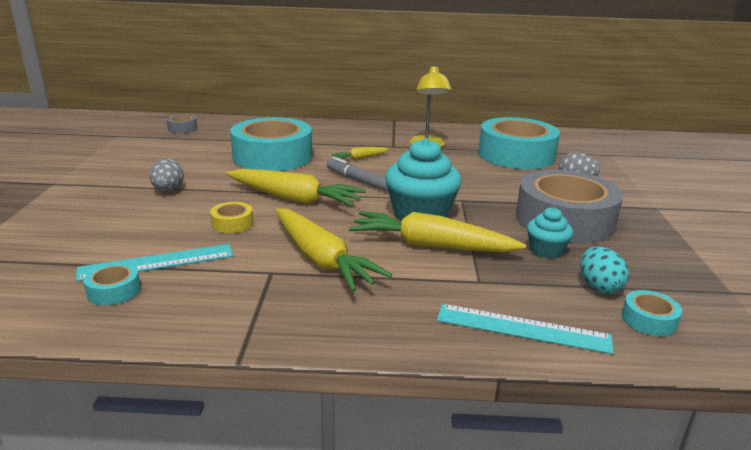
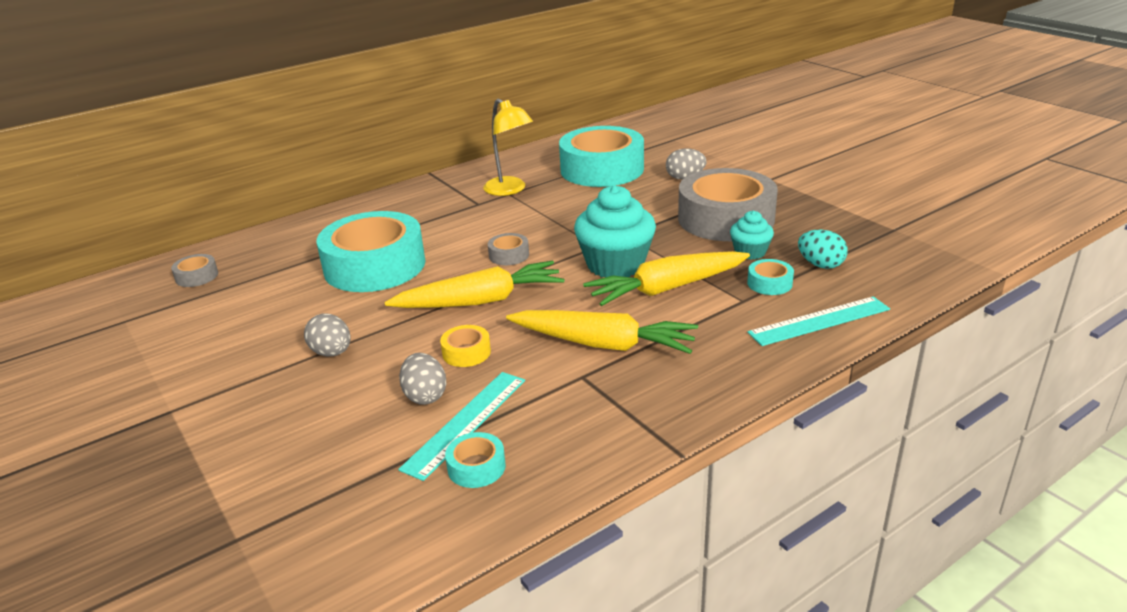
camera: 35 degrees left, 5 degrees up
(166, 236) = (425, 396): none -> grey egg
(359, 181) = (509, 255): grey marker -> grey tape
(360, 158) = (468, 230): yellow carrot -> none
(649, 320) = (877, 274): turquoise tape -> turquoise tape (769, 283)

